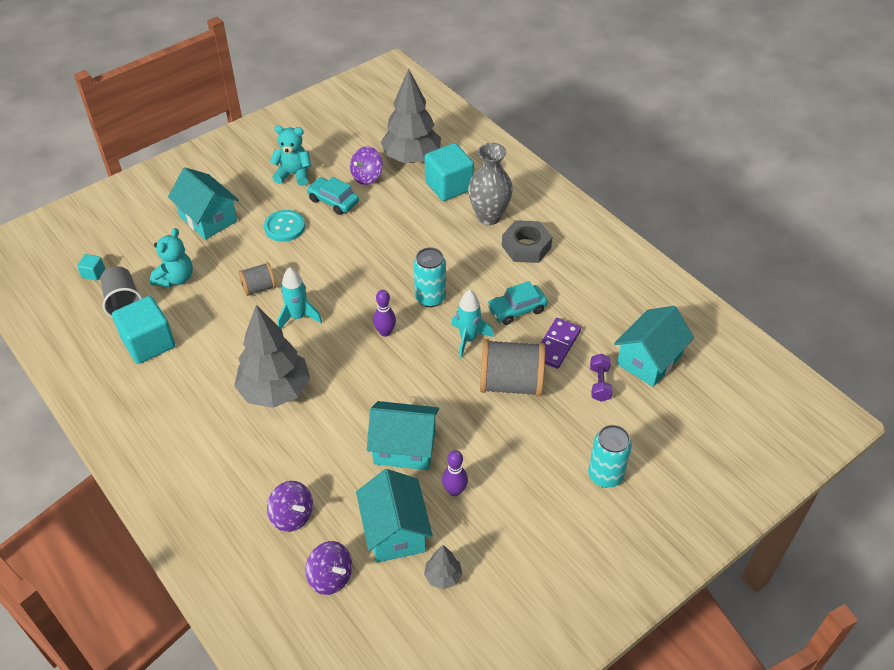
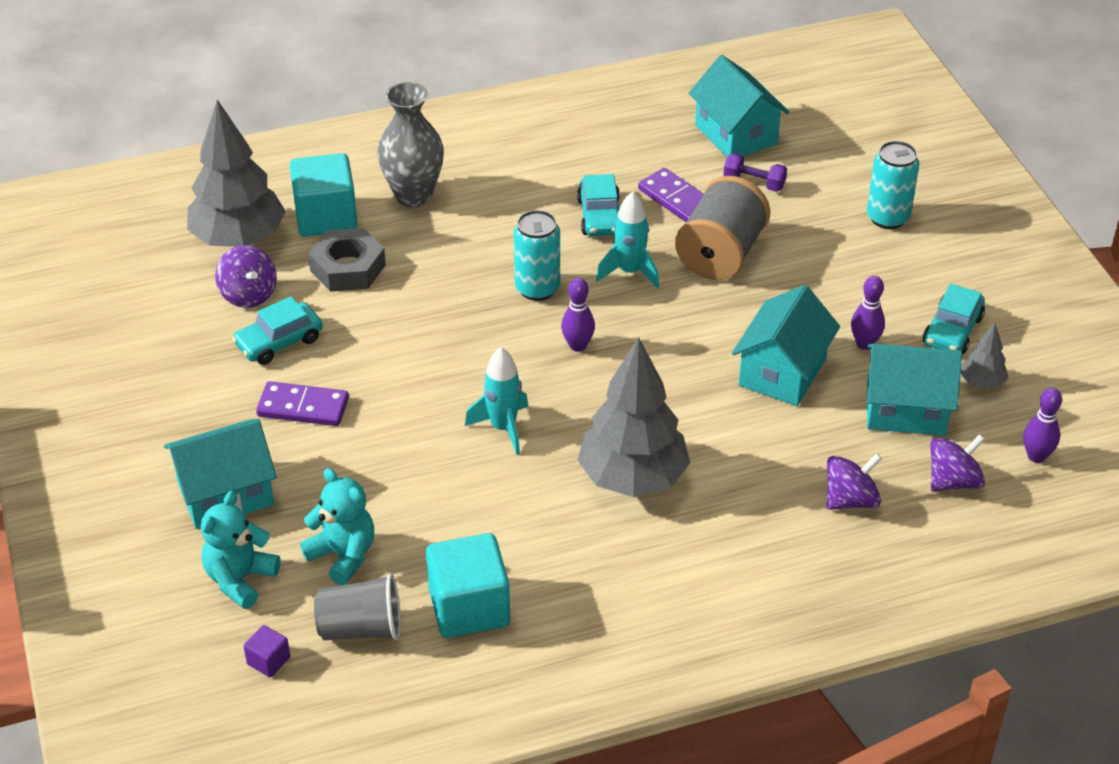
camera: 70 degrees left, 5 degrees down
(93, 273) = (268, 661): turquoise cube -> purple cube
(259, 288) = (419, 460): grey spool -> none
(284, 227) = (303, 407): turquoise button -> purple domino
(294, 174) = (186, 373): turquoise teddy bear -> turquoise teddy bear (240, 579)
(375, 630) = (1036, 456): none -> purple bowling pin
(494, 545) = (952, 330): none -> turquoise car
(526, 246) = (492, 178): grey nut -> grey nut (348, 268)

